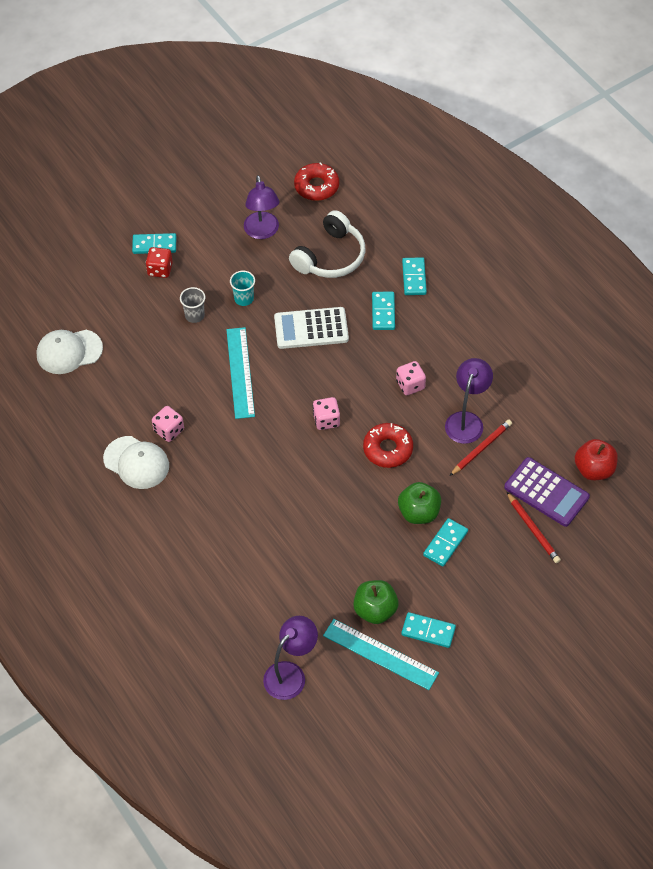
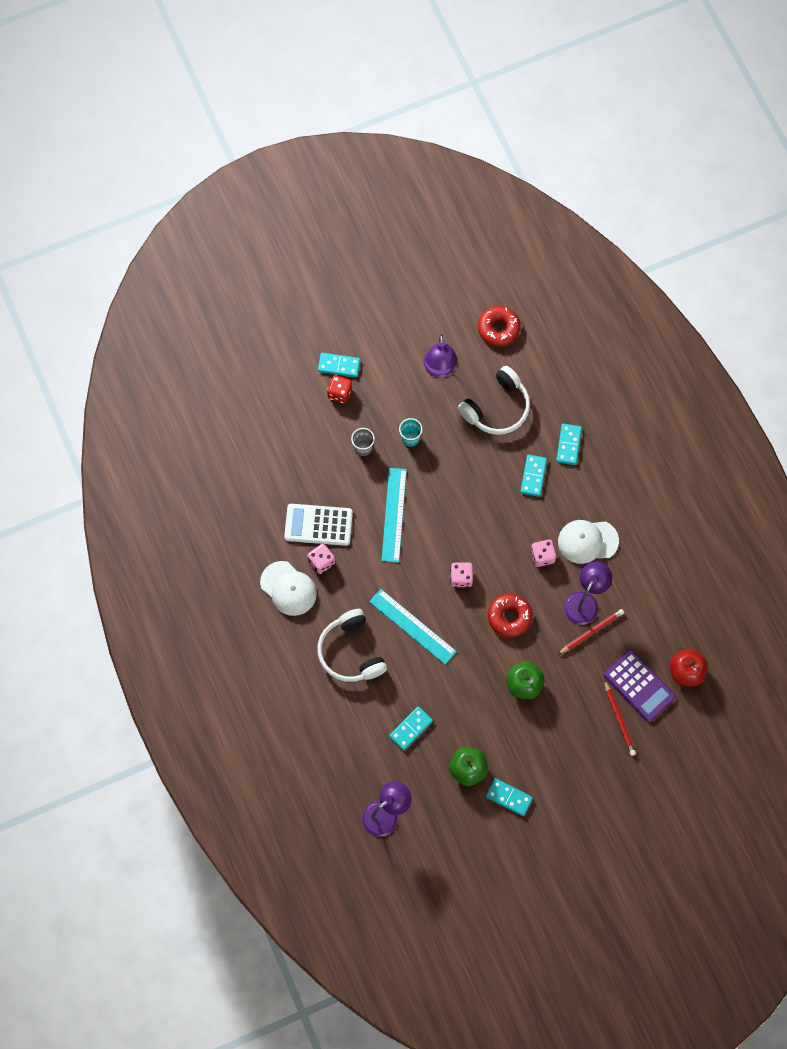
camera: 10 degrees right, 15 degrees up
(69, 351) = (246, 465): white cap -> white cap (587, 541)
(218, 513) = (351, 652): none -> white headphones
(311, 329) = (465, 481): white calculator -> white calculator (318, 525)
(380, 654) = (464, 810): turquoise ruler -> turquoise ruler (412, 626)
(445, 543) = (540, 718): turquoise domino -> turquoise domino (411, 729)

